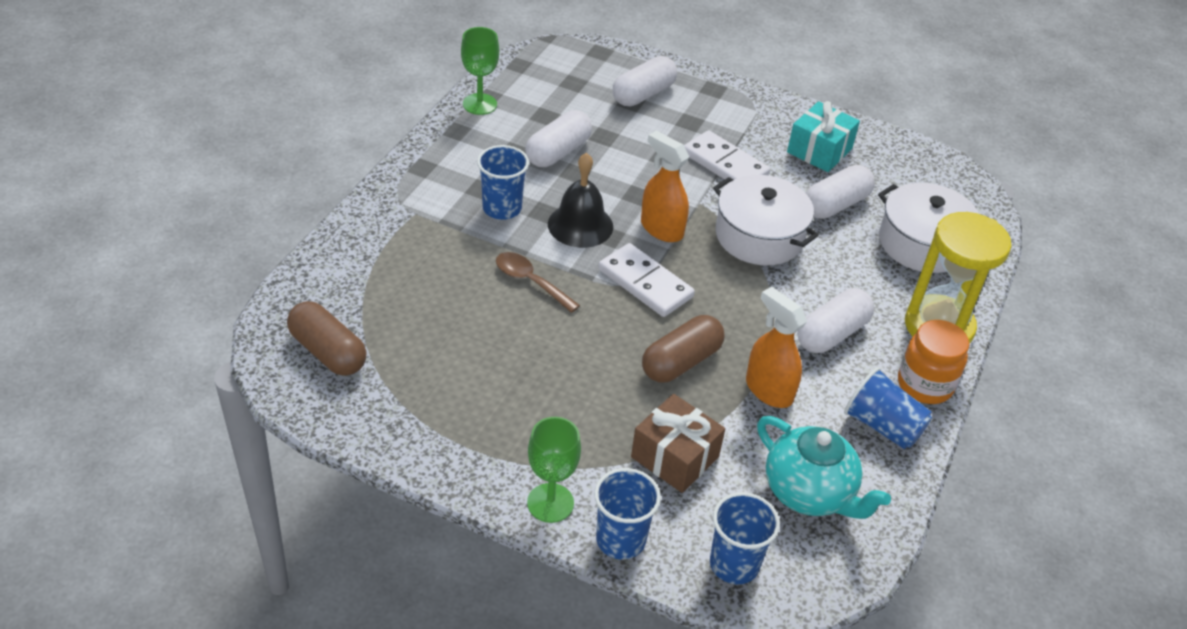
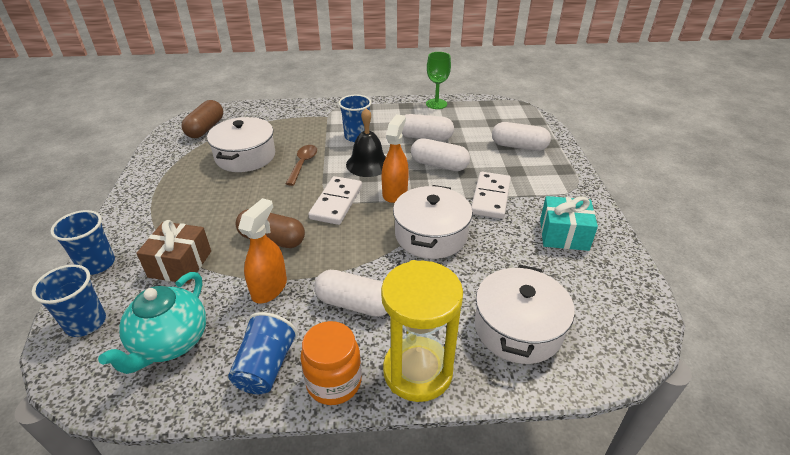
camera: 65 degrees right, 5 degrees down
(459, 331) = (245, 156): none -> white pot
(550, 503) = (121, 228): green goblet -> none
(835, 205) = (509, 262): white capsule -> white capsule (439, 165)

